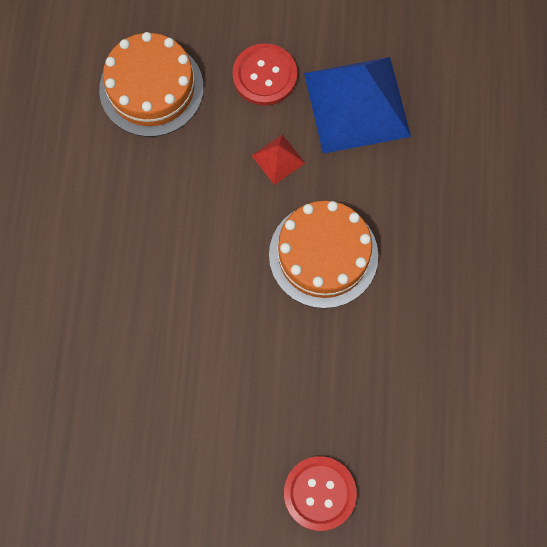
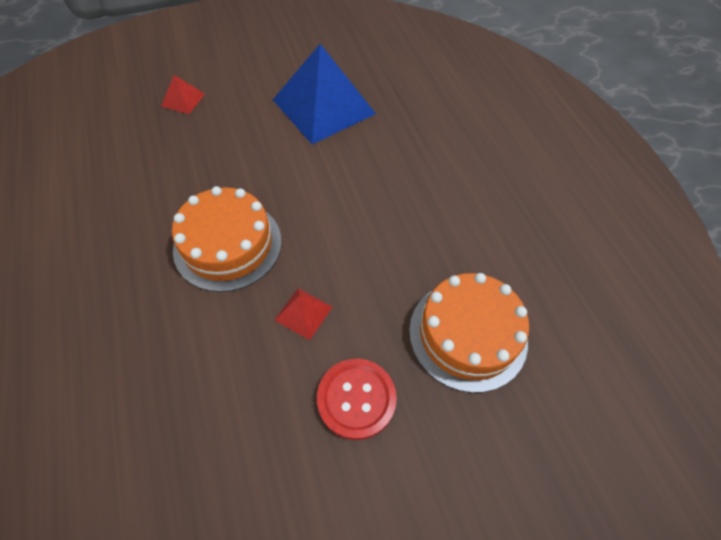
camera: 155 degrees right, 15 degrees down
(319, 493) = (183, 100): red button -> red pyramid
(357, 104) = (237, 408): blue pyramid -> blue pyramid (323, 106)

